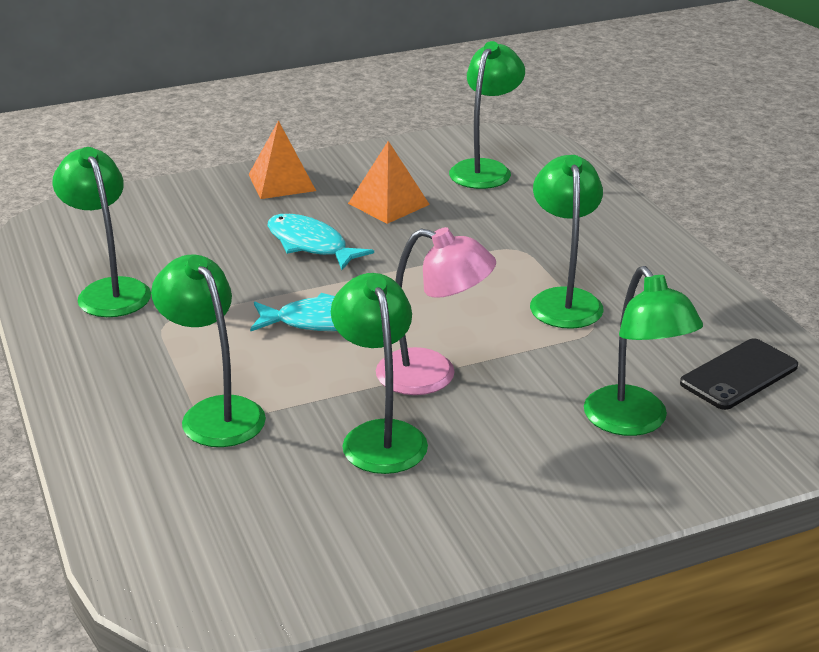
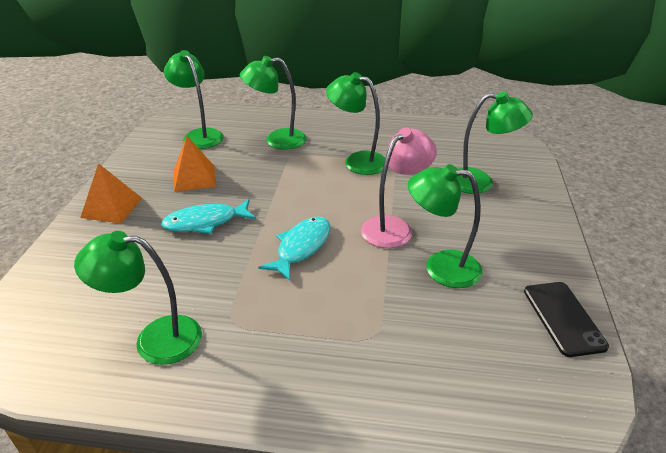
camera: 60 degrees left, 5 degrees up
(215, 412) = (367, 331): green lamp -> green lamp (277, 140)
(739, 375) = (460, 142): black phone -> black phone (563, 318)

